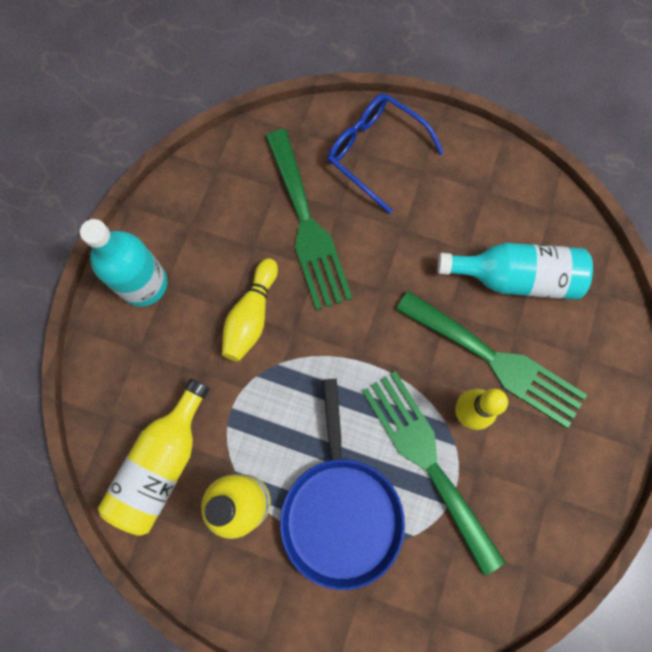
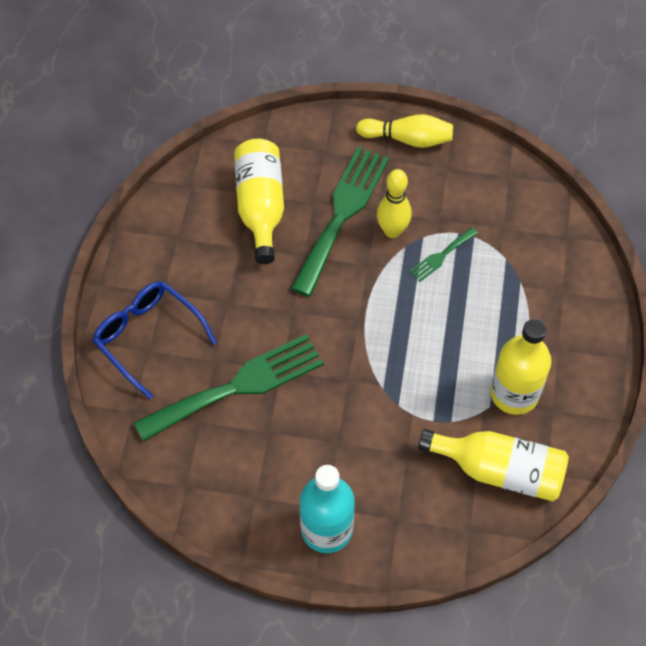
camera: 100 degrees left, 15 degrees down
(251, 316) = (341, 420): yellow bowling pin -> yellow bowling pin (407, 139)
(340, 511) = (501, 316): blue pan -> none
(375, 152) = (148, 337): blue glasses -> blue glasses turned 105 degrees clockwise
(427, 461) = (441, 256): green fork -> green fork, size x0.44
(515, 277) = (261, 207): turquoise bottle -> yellow bottle

